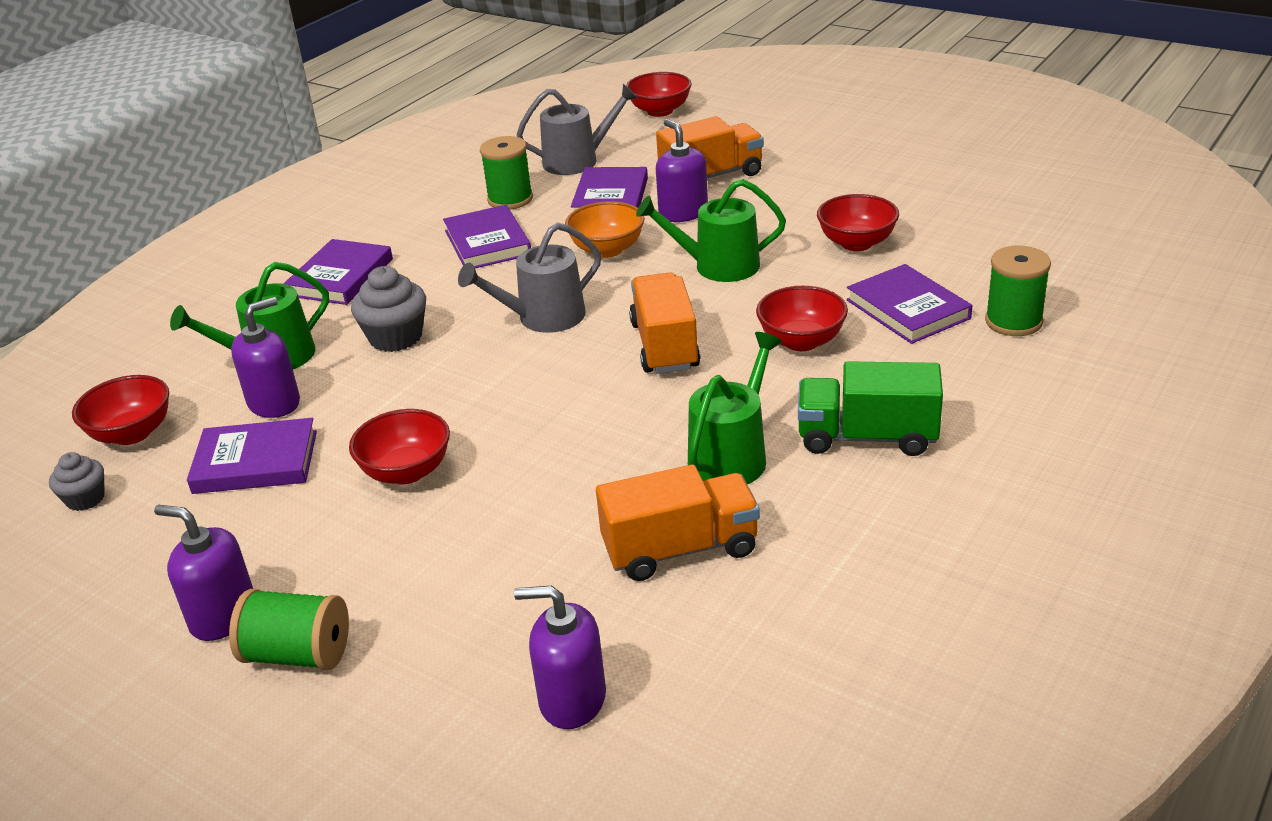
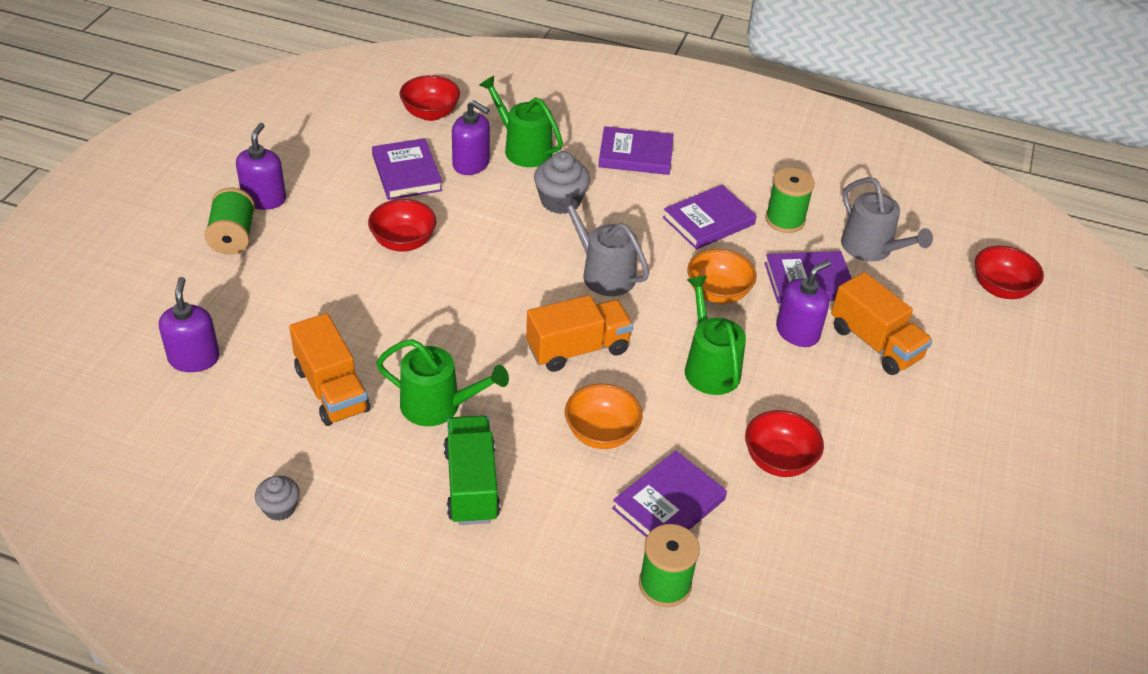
camera: 70 degrees right, 10 degrees up
(85, 499) = (365, 115): grey cupcake -> grey cupcake (280, 508)
(801, 341) = (601, 433): red bowl -> orange bowl

